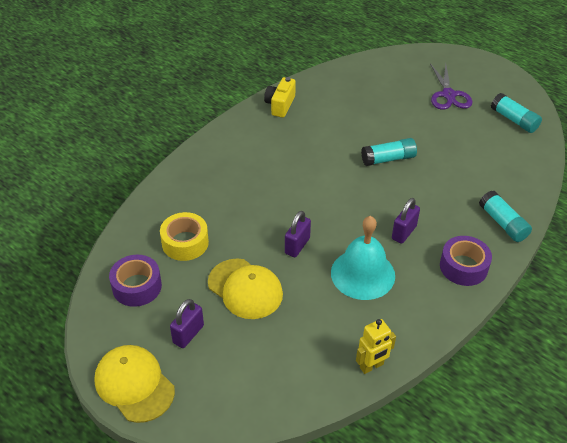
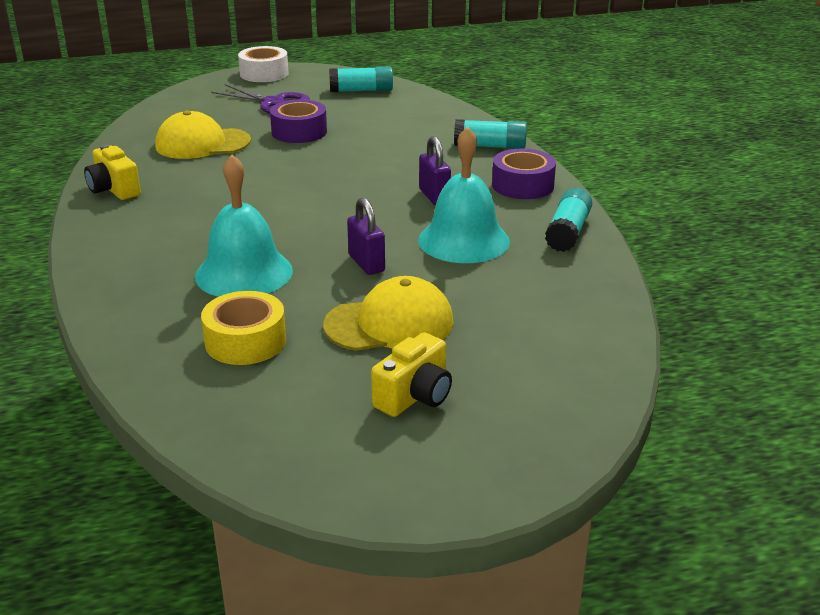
camera: 55 degrees left, 15 degrees down
(134, 384) = (455, 478): yellow cap -> yellow cap (202, 144)
(137, 286) = (271, 412): purple tape -> purple tape (299, 132)
(188, 334) = (415, 396): purple padlock -> yellow camera
(244, 204) = (244, 273): none -> turquoise bell
(371, 366) = (604, 284): yellow robot -> none
(388, 159) = (313, 164): turquoise glue stick -> turquoise glue stick (568, 232)
(484, 66) = (264, 74): none -> white tape

